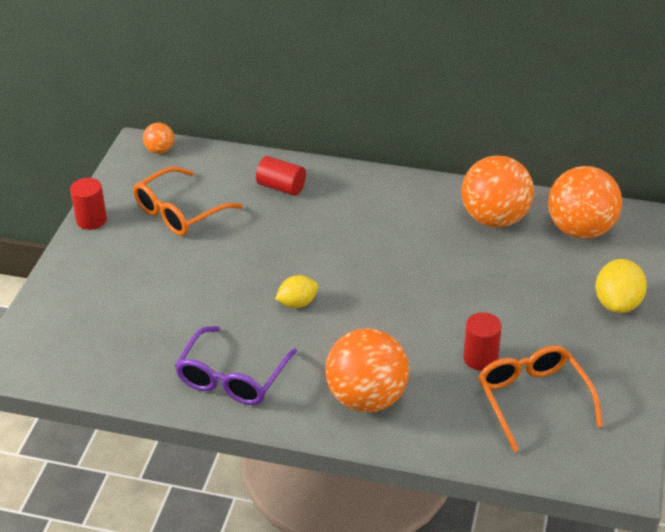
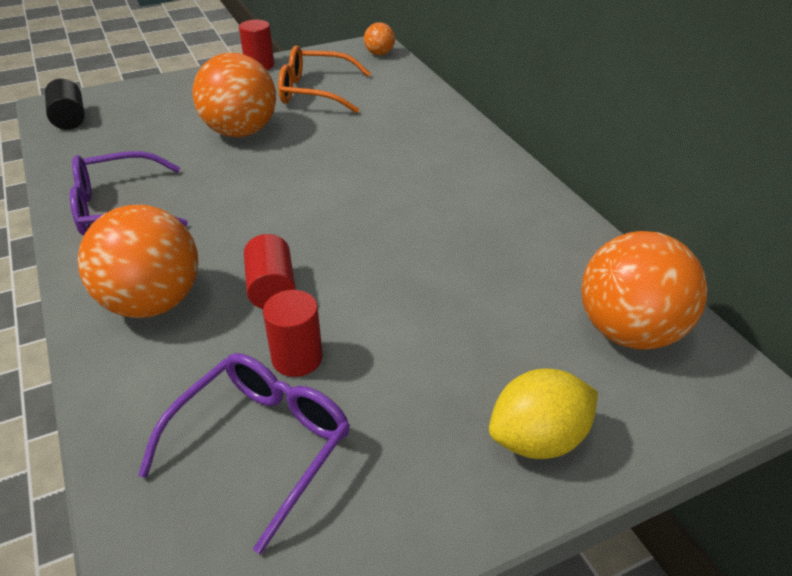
camera: 50 degrees right, 0 degrees up
(48, 361) = (69, 119): none -> black cylinder
(281, 187) = (412, 118): red cylinder -> red cylinder (271, 288)
(297, 303) = (261, 195): yellow lemon -> none
(495, 219) = (549, 256): orange ball -> orange ball (240, 132)
(533, 399) = (262, 444): orange glasses -> purple glasses

